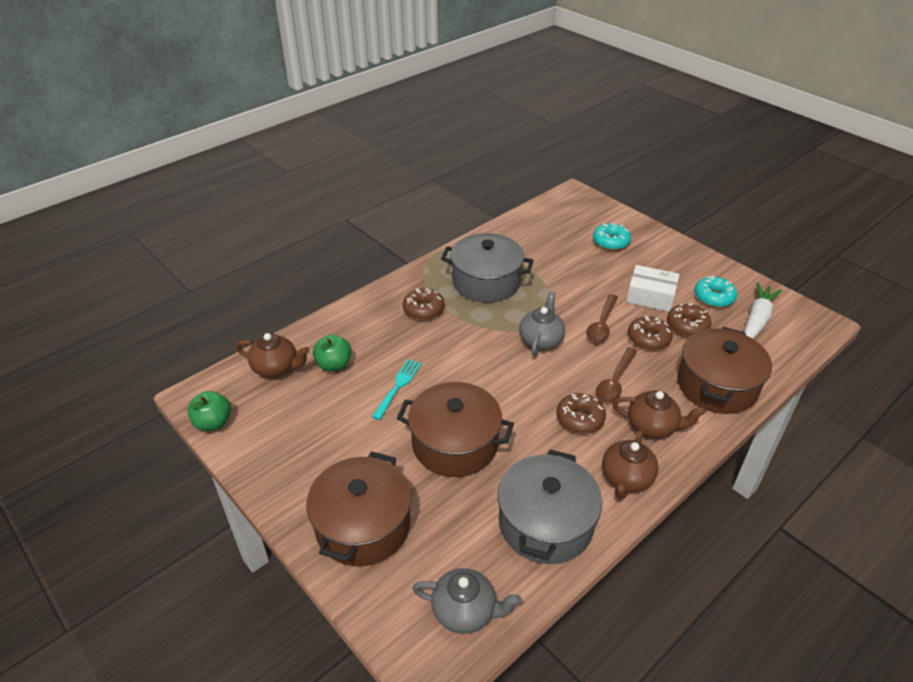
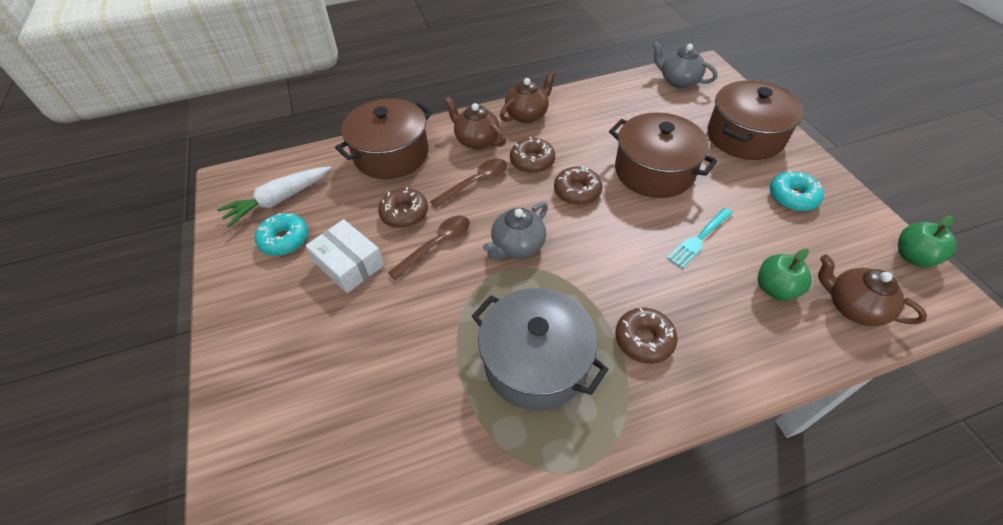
camera: 155 degrees left, 10 degrees up
(545, 523) = (604, 106): grey pot -> none
(610, 242) = (303, 380): turquoise donut -> turquoise donut (792, 197)
(687, 325) = (351, 215): brown donut -> brown donut (577, 191)

